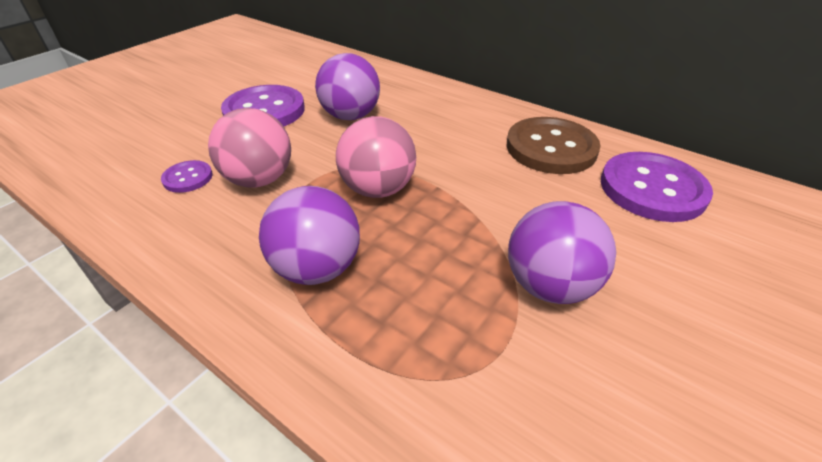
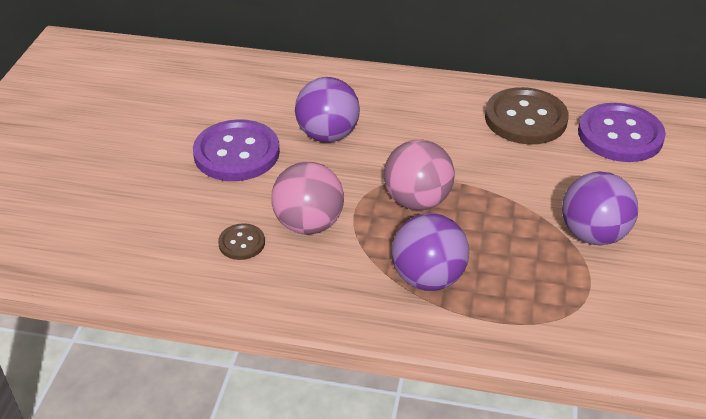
camera: 25 degrees left, 0 degrees up
(188, 178) = (242, 243): purple button -> brown button

